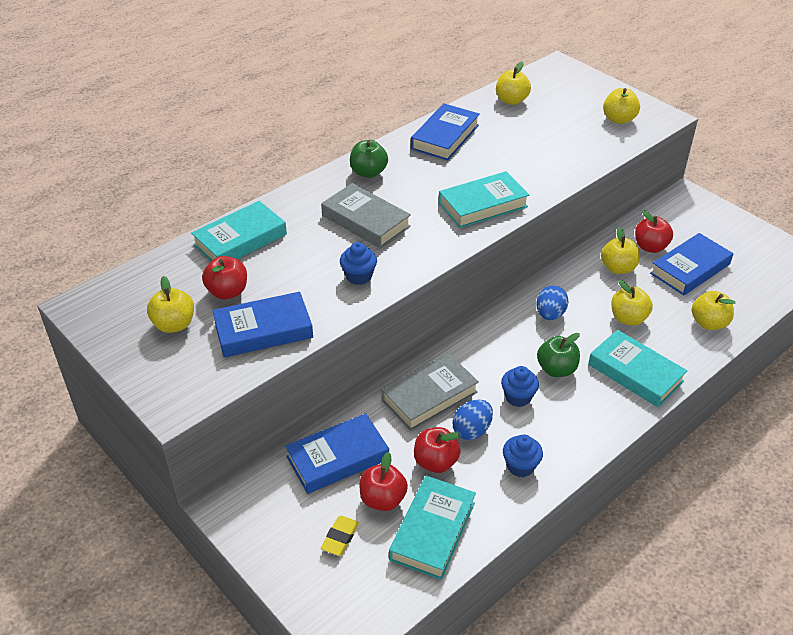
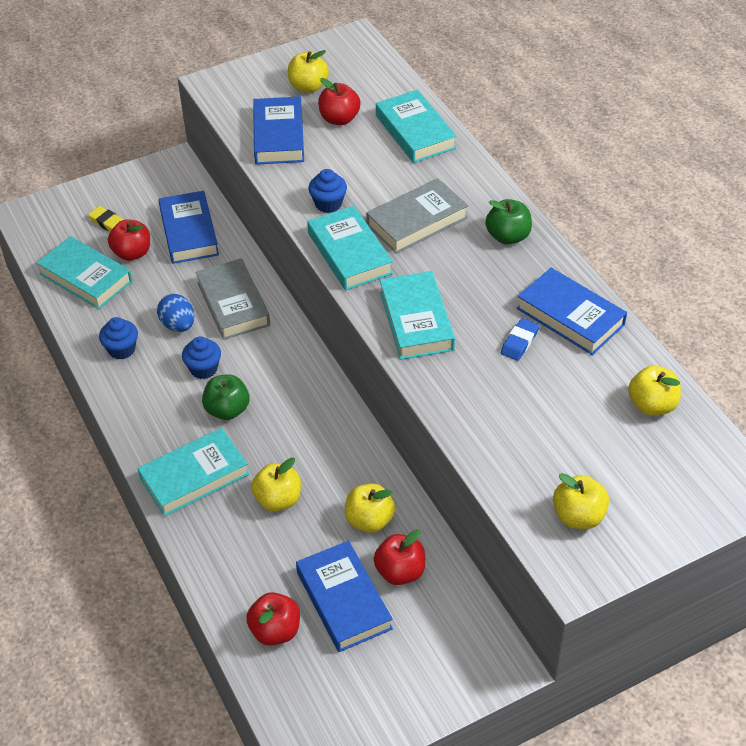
camera: 105 degrees right, 5 degrees up
(420, 252) = (349, 253): none -> turquoise book
(435, 462) = (154, 293): red apple -> red apple (275, 631)
(481, 155) = (519, 342): none -> blue eraser
(550, 314) = (311, 428): blue egg -> none
(709, 323) = (241, 579): yellow apple -> none

